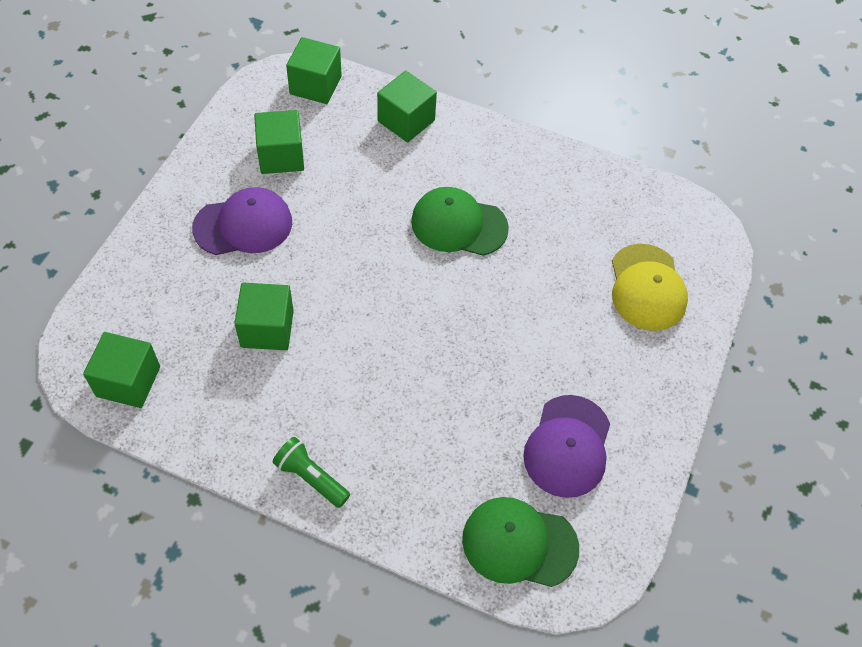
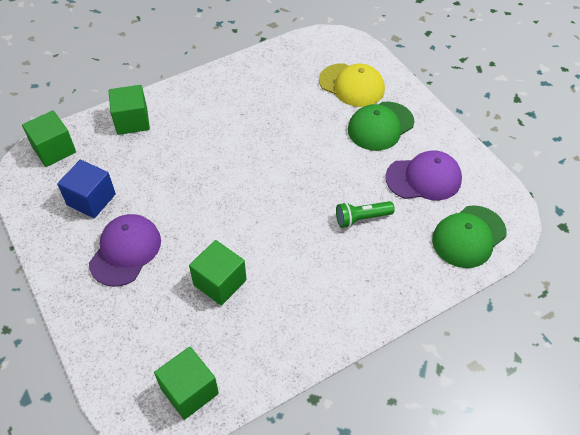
camera: 50 degrees left, 5 degrees down
(281, 156) = (91, 199): green cube -> blue cube
(311, 478) = (350, 318): green flashlight -> green flashlight (362, 218)
(458, 224) = (234, 140): green cap -> green cap (380, 126)
(567, 446) = (423, 178): purple cap -> purple cap turned 60 degrees counterclockwise

